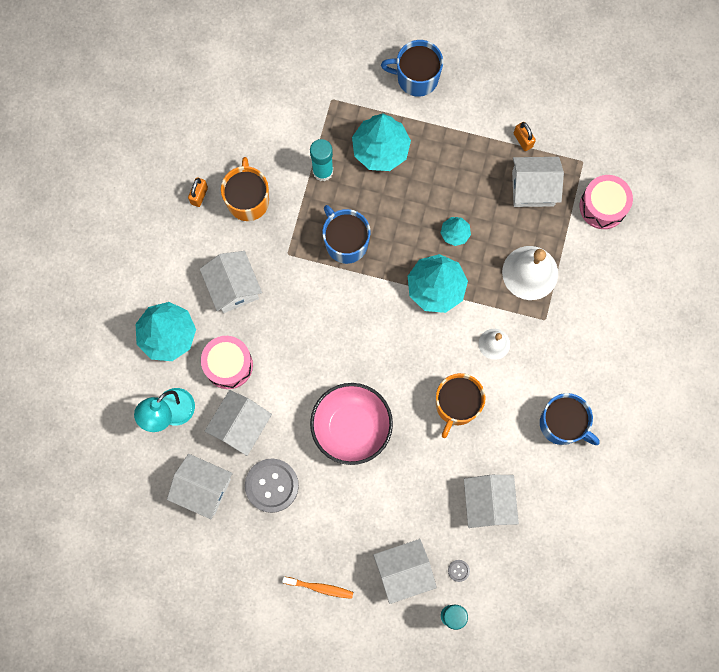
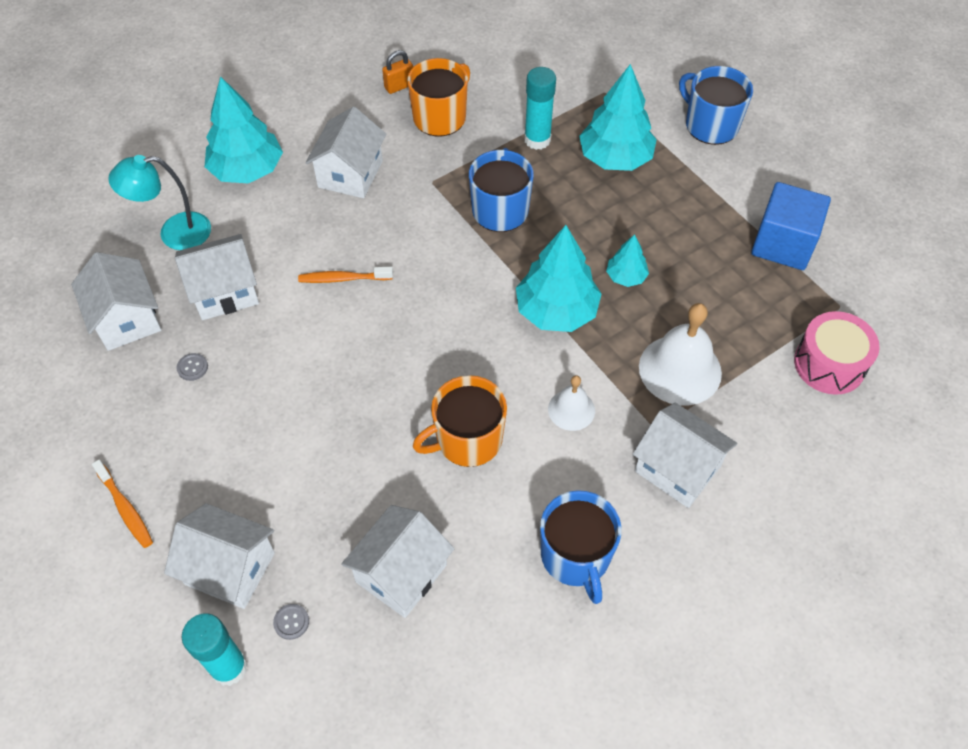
camera: 40 degrees right, 20 degrees down
(228, 365) = (273, 232): pink drum -> none
(271, 485) = (192, 367): grey button -> grey button, size x0.40
(299, 363) = (343, 279): none -> orange toothbrush
(351, 427) = (331, 375): pink bowl -> none
(523, 140) = (783, 244): orange padlock -> blue cube
(533, 188) = (756, 293): white house -> white house (677, 468)

